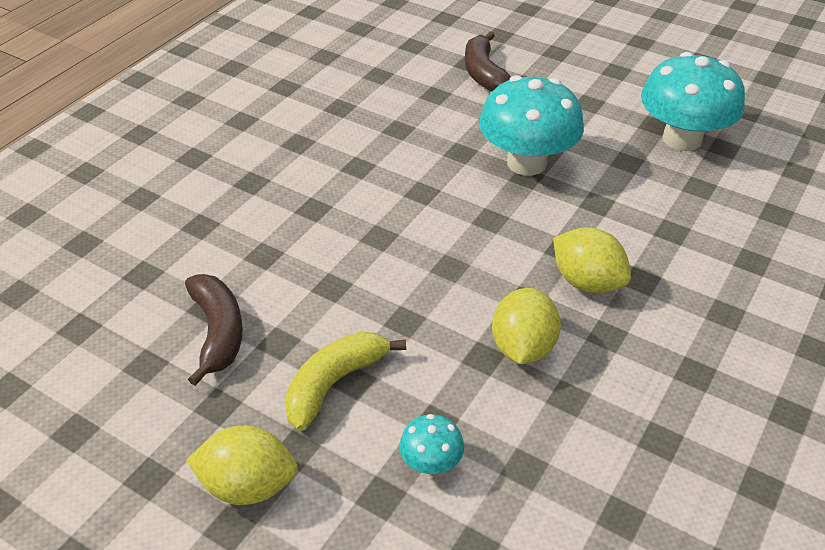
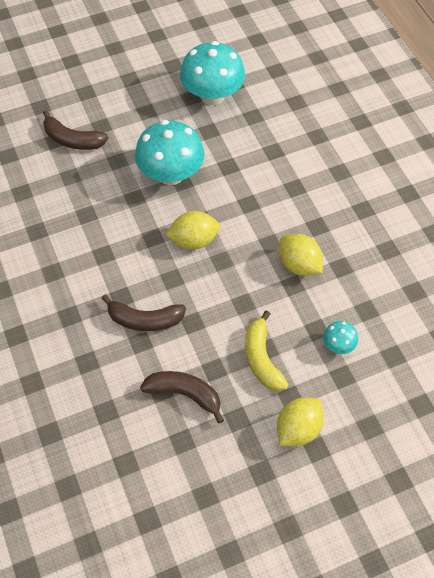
camera: 55 degrees left, 15 degrees up
(298, 243) = (144, 320): none -> brown banana
(587, 282) = (278, 210): yellow lemon -> yellow lemon (194, 240)

